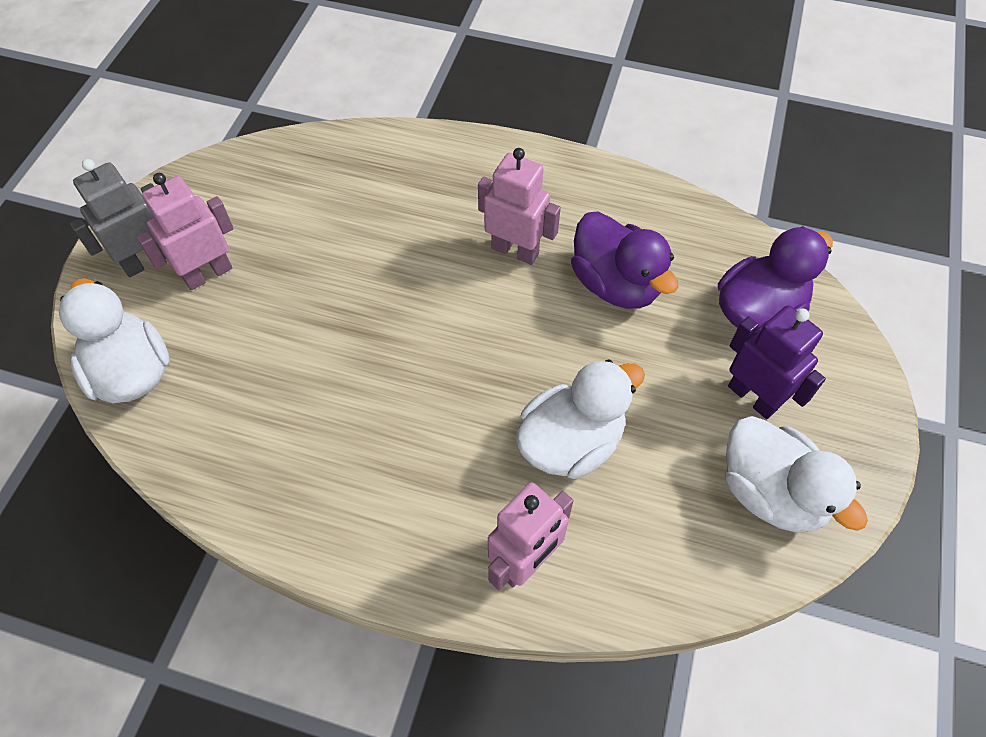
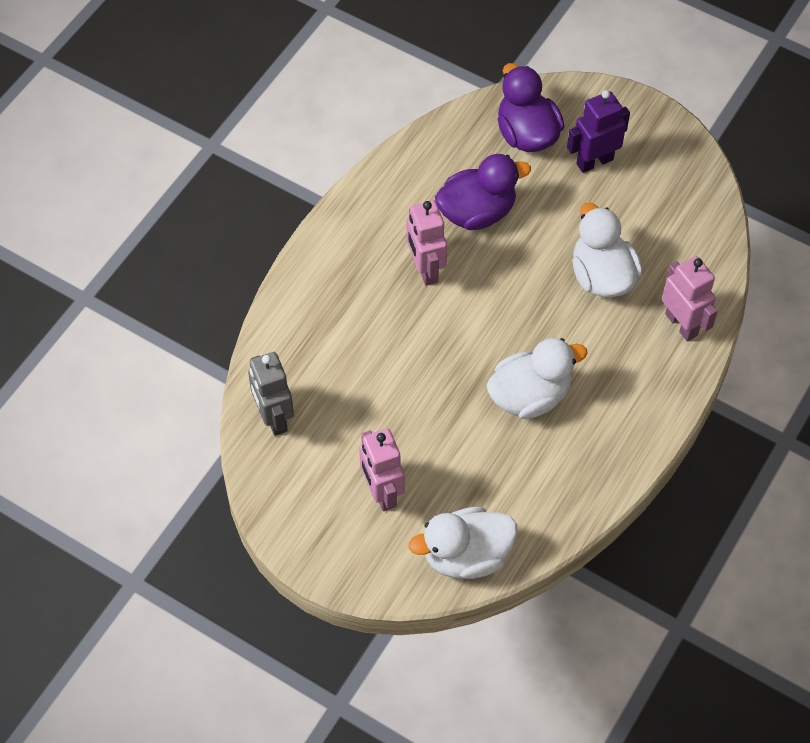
camera: 75 degrees left, 0 degrees up
(147, 261) = (353, 539): grey robot -> grey robot (274, 418)
(515, 251) = (425, 269): pink robot -> pink robot turned 60 degrees counterclockwise
(770, 492) = (665, 176): white duck -> white duck (530, 396)

